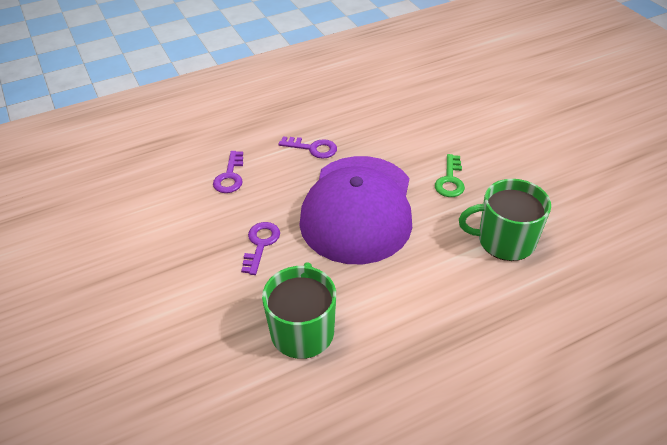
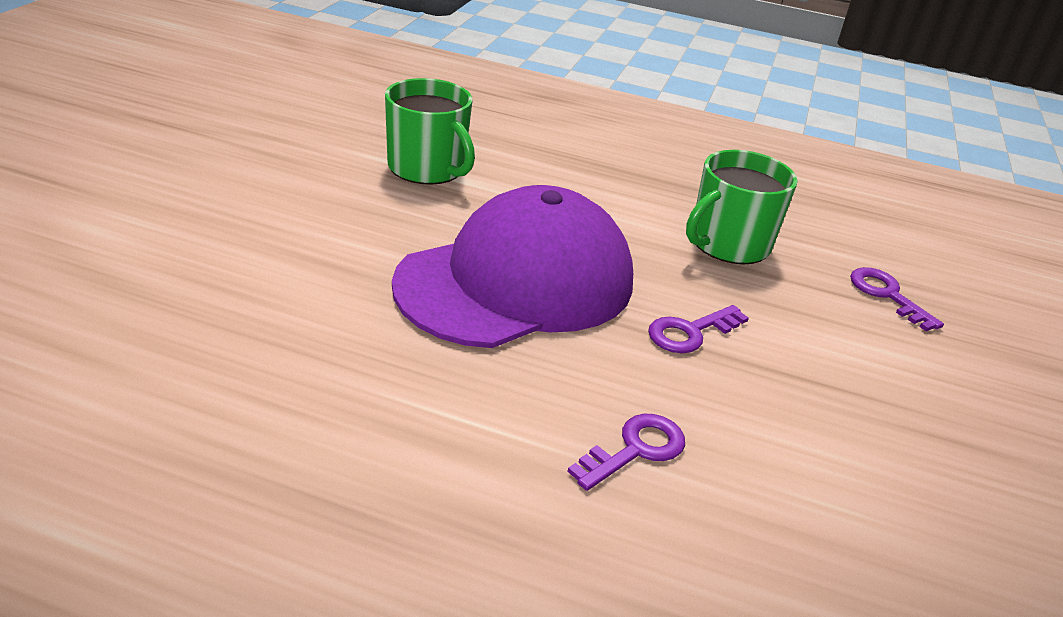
camera: 140 degrees left, 10 degrees down
(312, 148) = (445, 391): purple key -> purple key (887, 295)
(450, 180) = (361, 230): green key -> none

